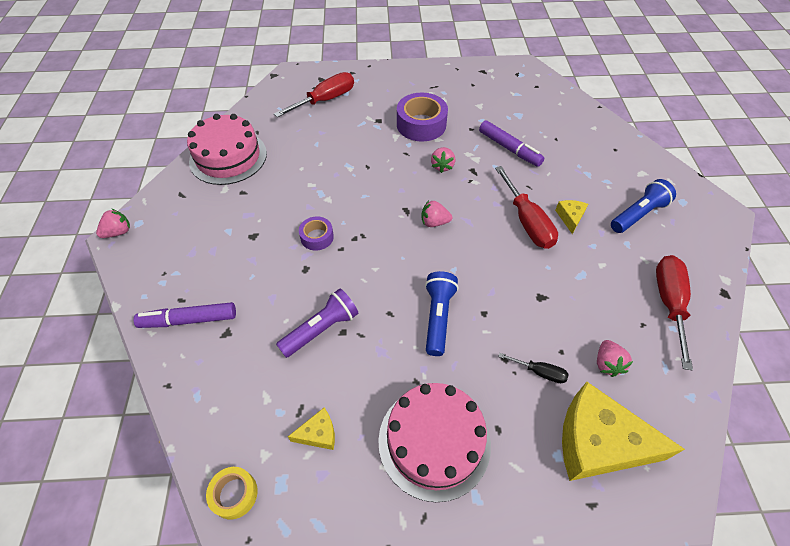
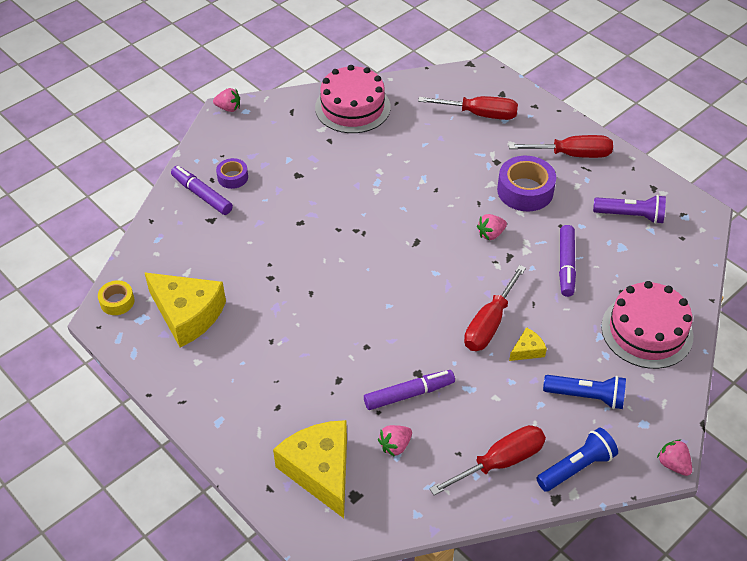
camera: 50 degrees right, 5 degrees down
(317, 237) = (334, 209): purple tape -> purple tape (232, 177)
(318, 434) = (187, 314): yellow cheese -> yellow cheese, size x2.26
(321, 329) = (261, 265): purple flashlight -> purple flashlight (630, 216)
(415, 84) = (572, 154): none -> red screwdriver
(434, 222) = (423, 266): pink strawberry -> pink strawberry (673, 464)
(434, 441) = (236, 377): pink cake -> pink cake (647, 331)
(438, 317) = (335, 322): blue flashlight -> blue flashlight (576, 467)
(539, 372) = (346, 407): black screwdriver -> none
(558, 317) = (409, 394): none -> purple marker

